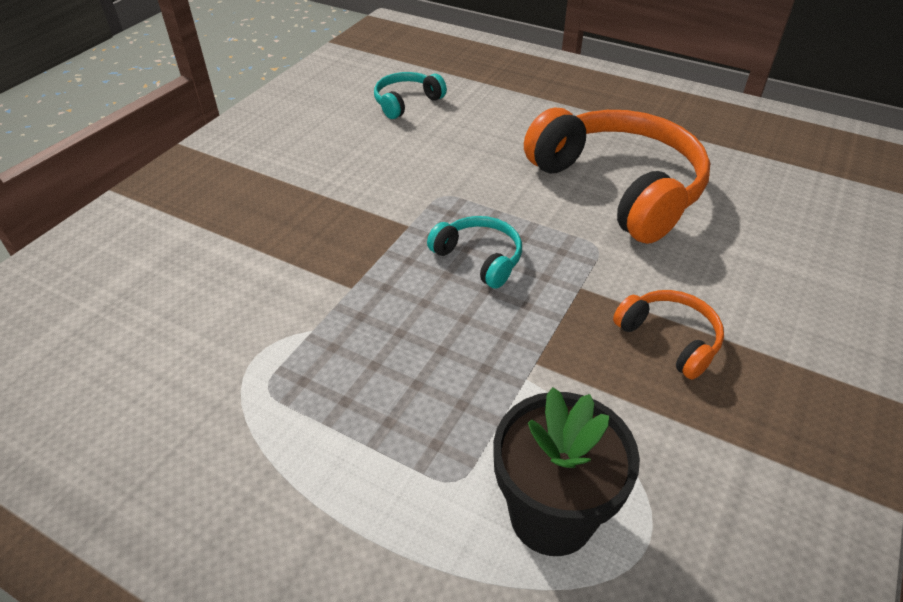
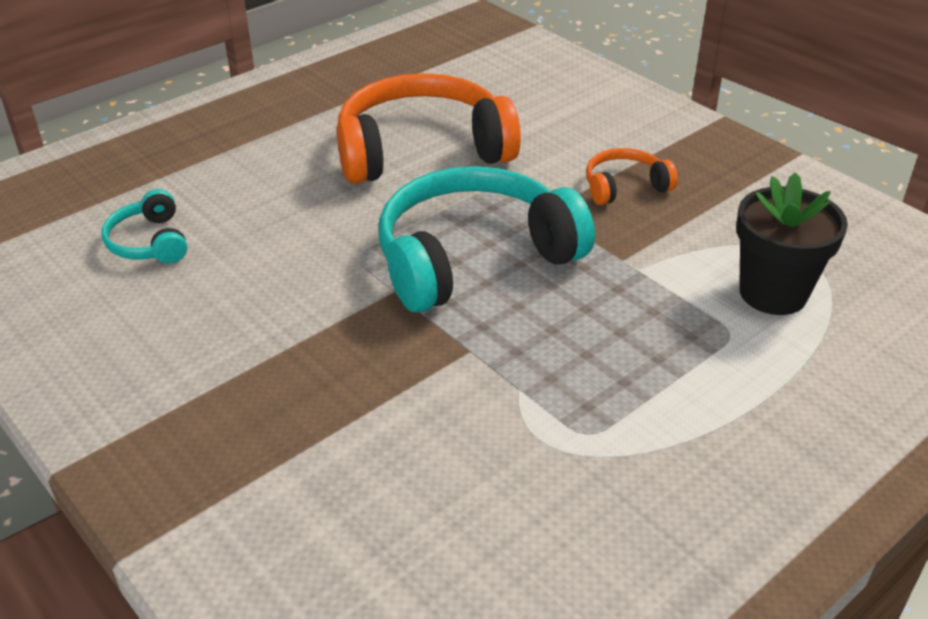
camera: 70 degrees left, 5 degrees down
(479, 258) = (473, 257): turquoise headphones -> turquoise headphones, size x2.14

